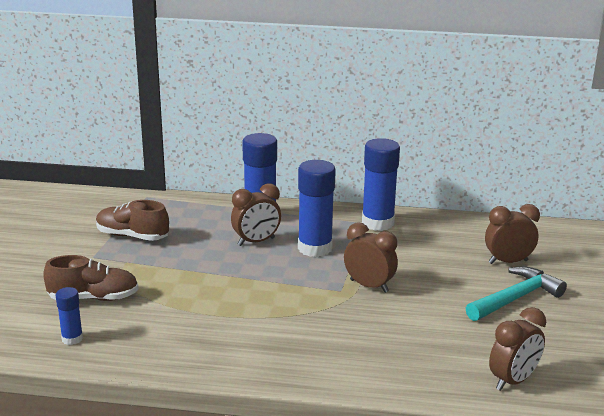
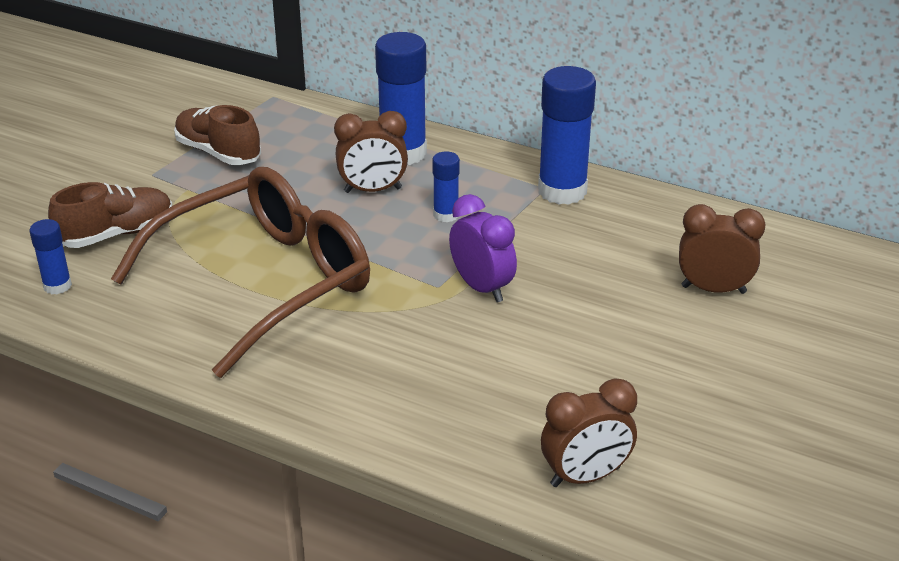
camera: 20 degrees right, 10 degrees up
(94, 298) = (116, 234): brown shoe -> brown shoe turned 45 degrees counterclockwise
(223, 309) = (265, 282): none -> brown glasses
(315, 248) = (446, 215): blue glue stick -> blue glue stick, size x0.51
(369, 286) = (482, 288): brown clock -> purple clock
(515, 298) = (682, 350): turquoise hammer -> none

